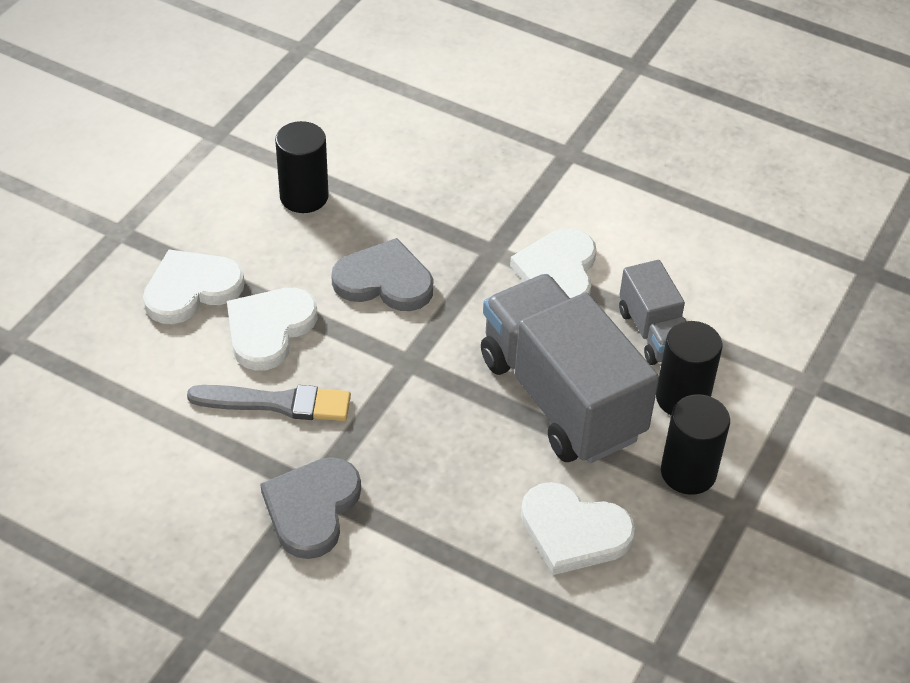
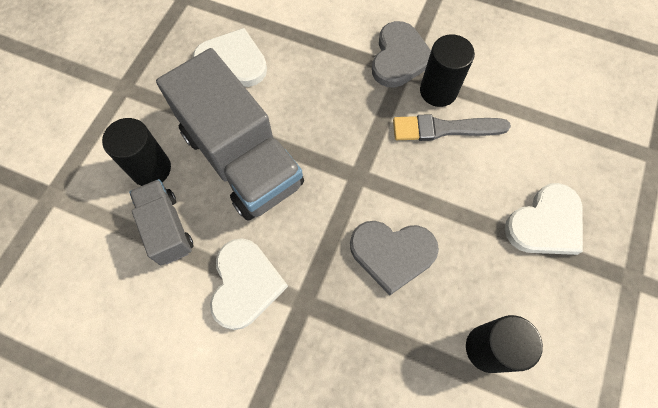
camera: 175 degrees right, 20 degrees up
(269, 329) = (471, 192): white heart -> none
(688, 472) = (154, 110): black cylinder -> black cylinder (438, 91)

